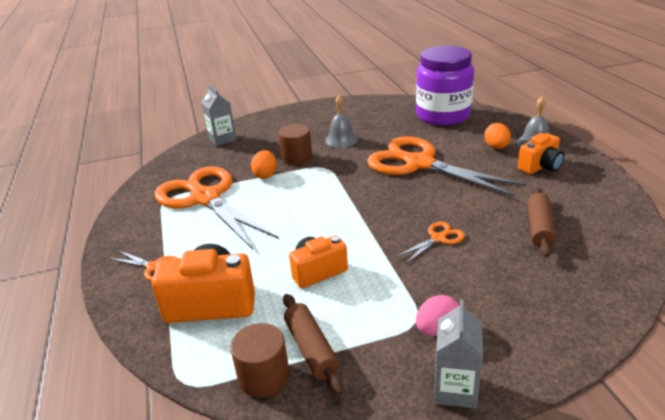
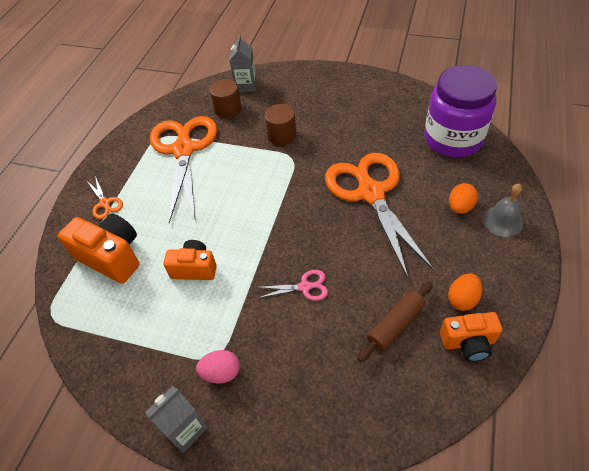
camera: 35 degrees right, 20 degrees up
(264, 377) = (92, 339): brown cylinder -> brown cylinder (228, 109)
(265, 175) = (243, 145): orange egg -> orange egg (462, 299)
(311, 349) = (134, 335): brown rolling pin -> none
(341, 139) = (335, 130): grey bell -> none
(438, 238) = (305, 287): orange scissors -> pink scissors
(540, 166) = (475, 253): orange camera -> orange camera (468, 342)

